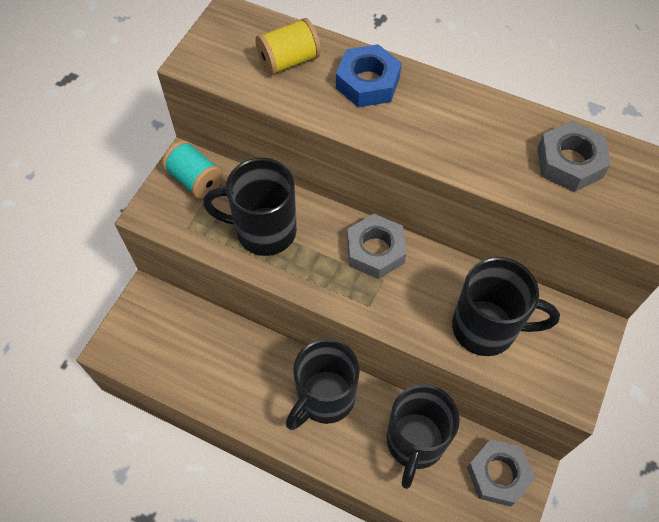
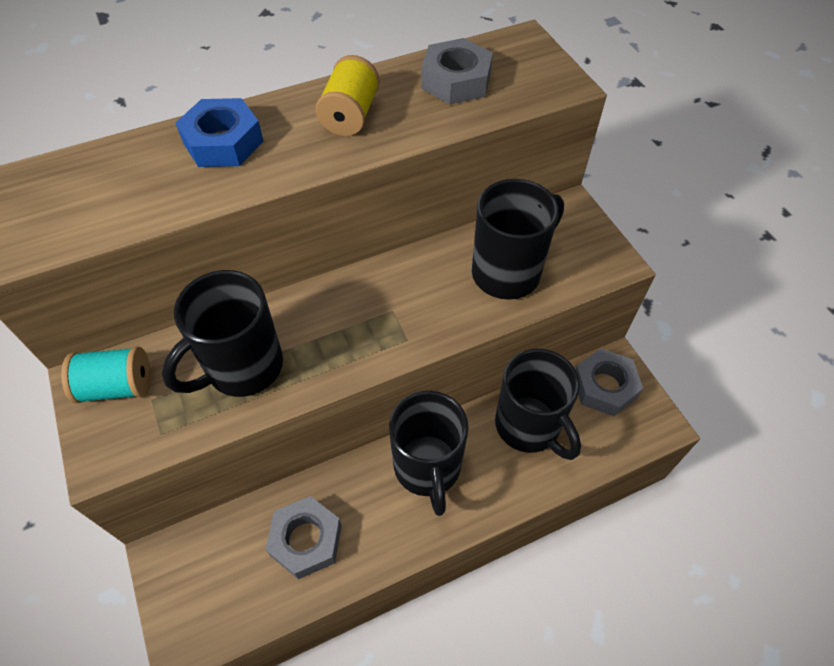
camera: 50 degrees left, 5 degrees down
(288, 61) = (121, 179): yellow spool -> yellow spool (350, 115)
(375, 250) = (359, 295): grey nut -> grey nut (306, 540)

